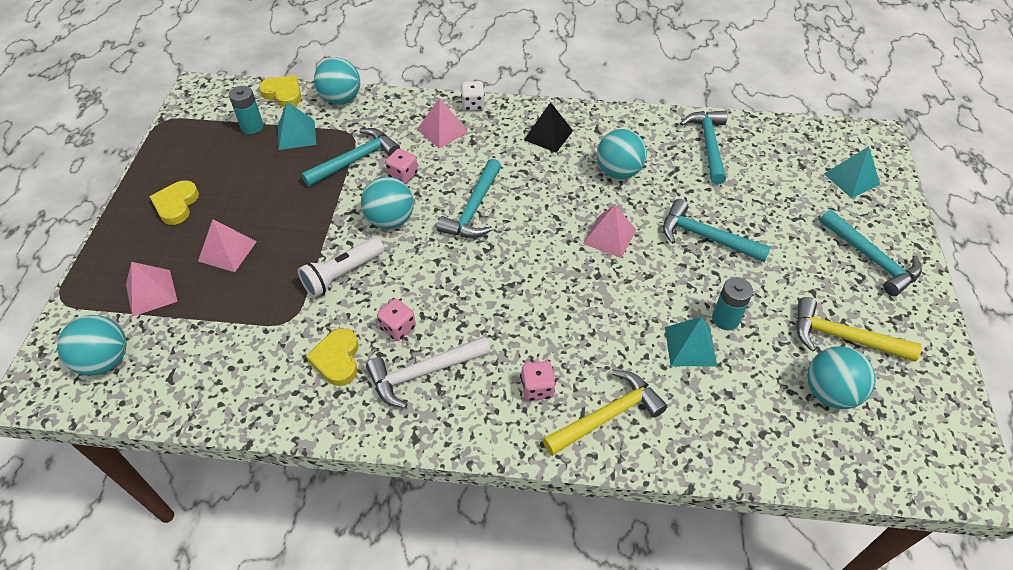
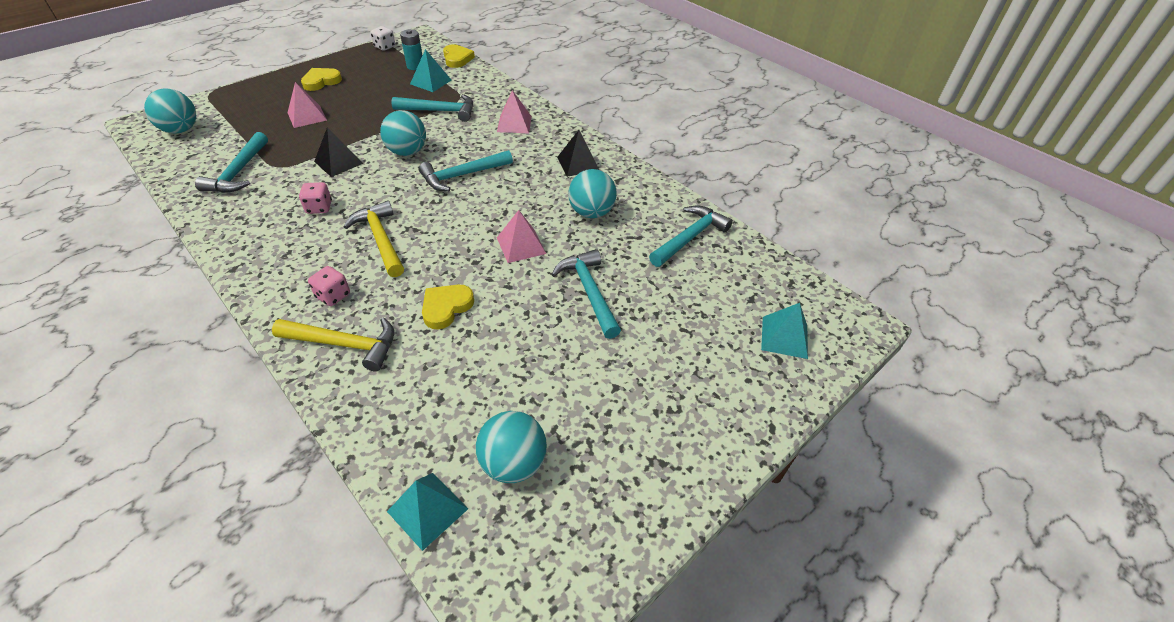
camera: 40 degrees right, 5 degrees down
(151, 292) = (246, 113): pink pyramid -> none
(337, 359) = (266, 201): yellow heart -> yellow heart (446, 307)
(341, 99) = (483, 77): turquoise ball -> none
(342, 274) = (338, 162): white flashlight -> black pyramid
(403, 175) = (452, 133): pink dice -> none
(423, 373) = (292, 239): white hammer -> none
(473, 105) = (556, 121): white dice -> white dice (384, 47)
(690, 346) = (464, 348): turquoise pyramid -> turquoise pyramid (427, 510)
(725, 319) = (516, 352): turquoise battery -> none
(842, 337) = (587, 436): yellow hammer -> yellow hammer (380, 239)
(871, 259) = (707, 404): turquoise hammer -> turquoise hammer (238, 172)

